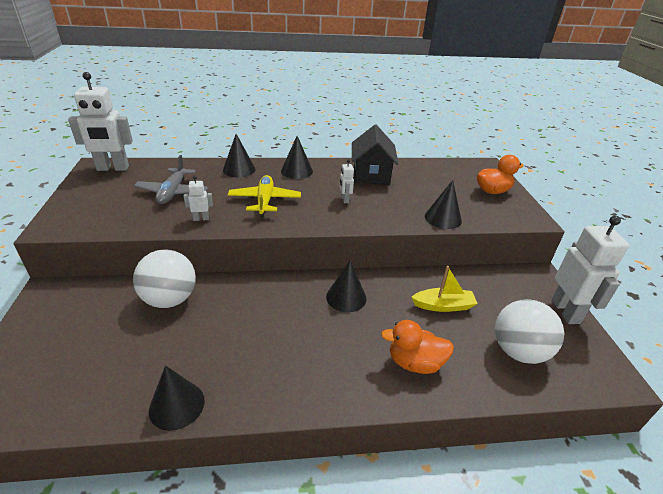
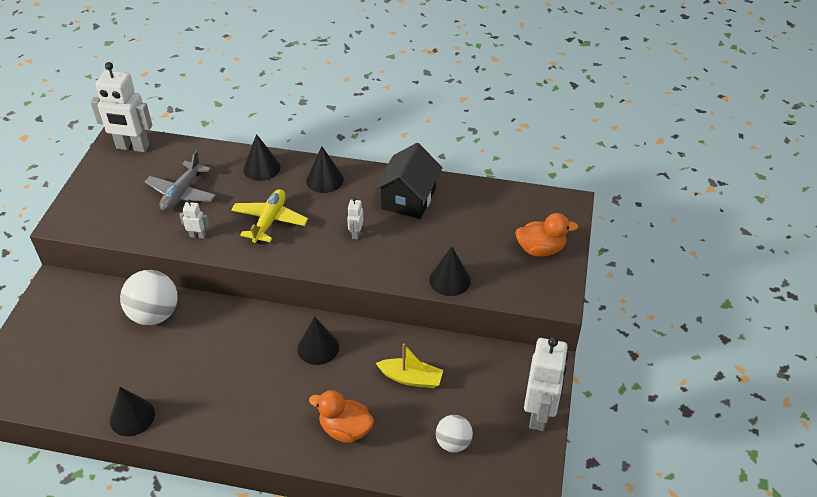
camera: 20 degrees right, 10 degrees up
(518, 351) = (453, 443): white ball -> white ball, size x0.60

